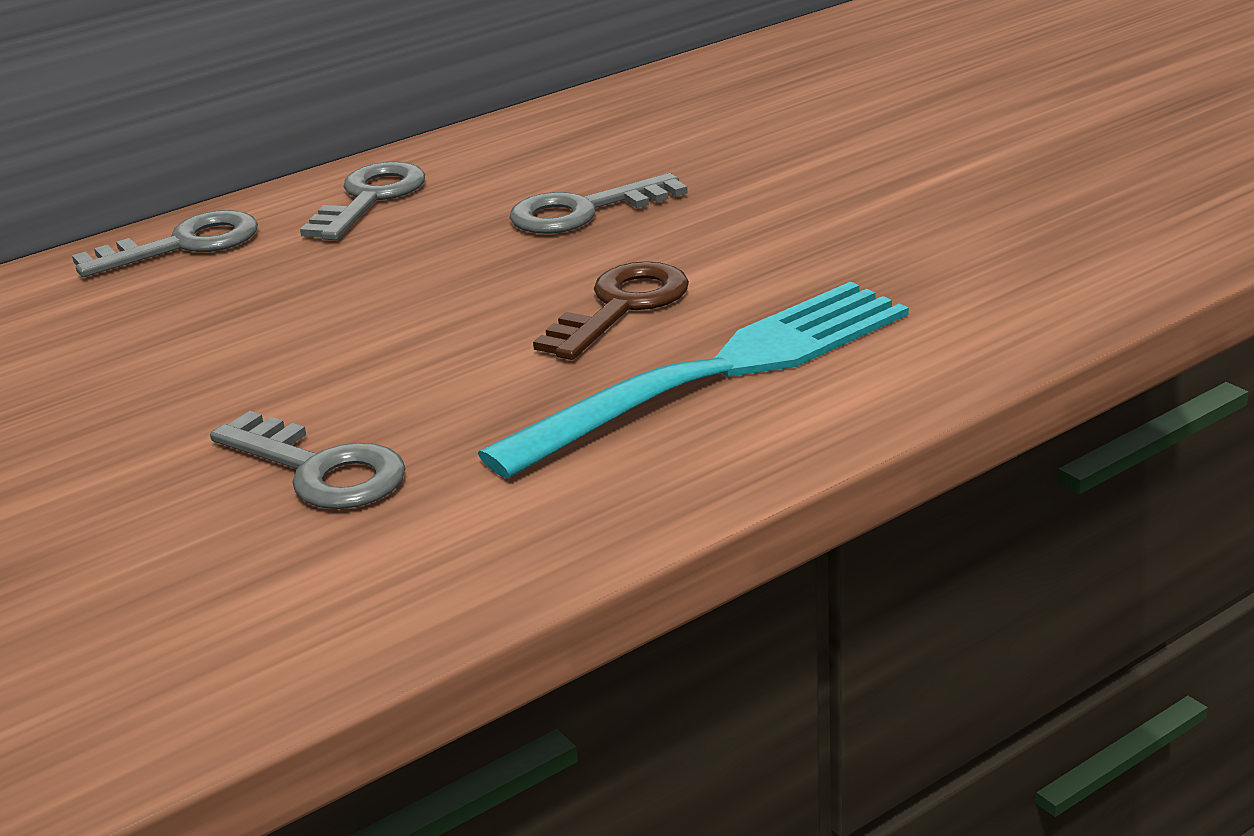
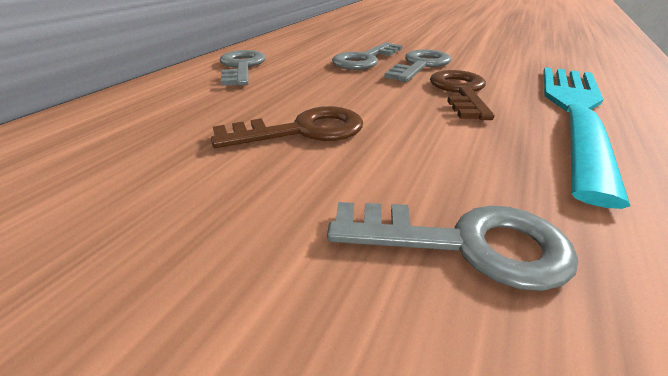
camera: 30 degrees left, 5 degrees up
(182, 245) = (139, 100): grey key -> grey key (420, 66)
(322, 329) = (301, 131): none -> brown key

